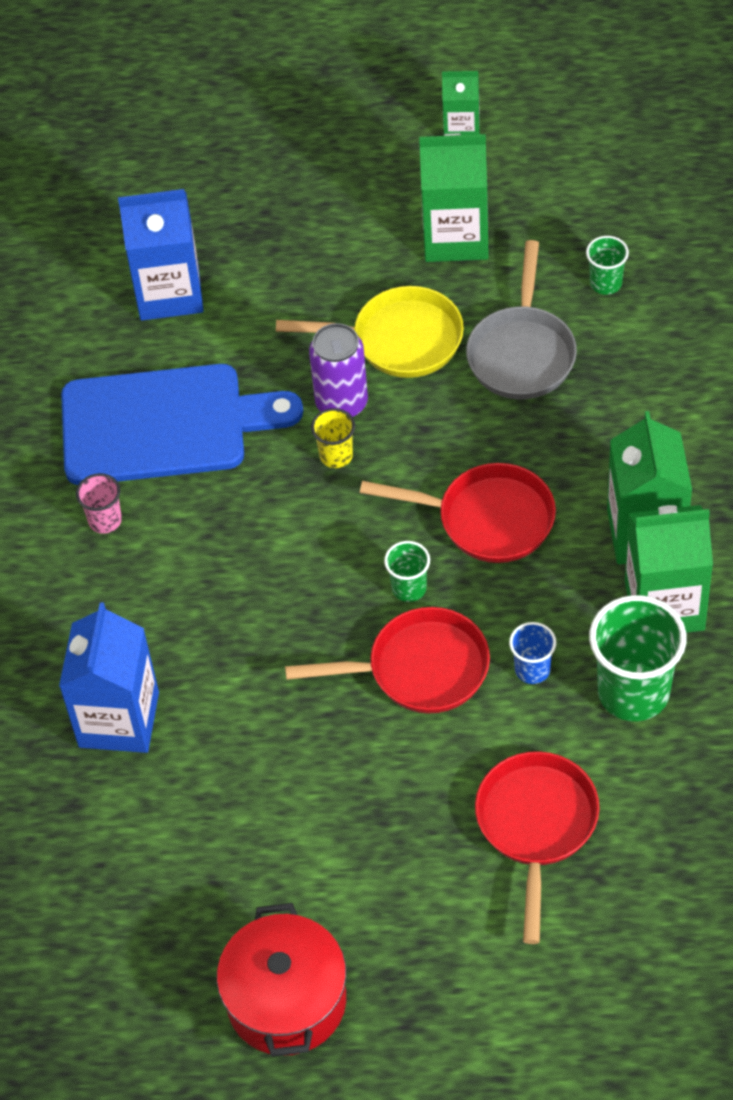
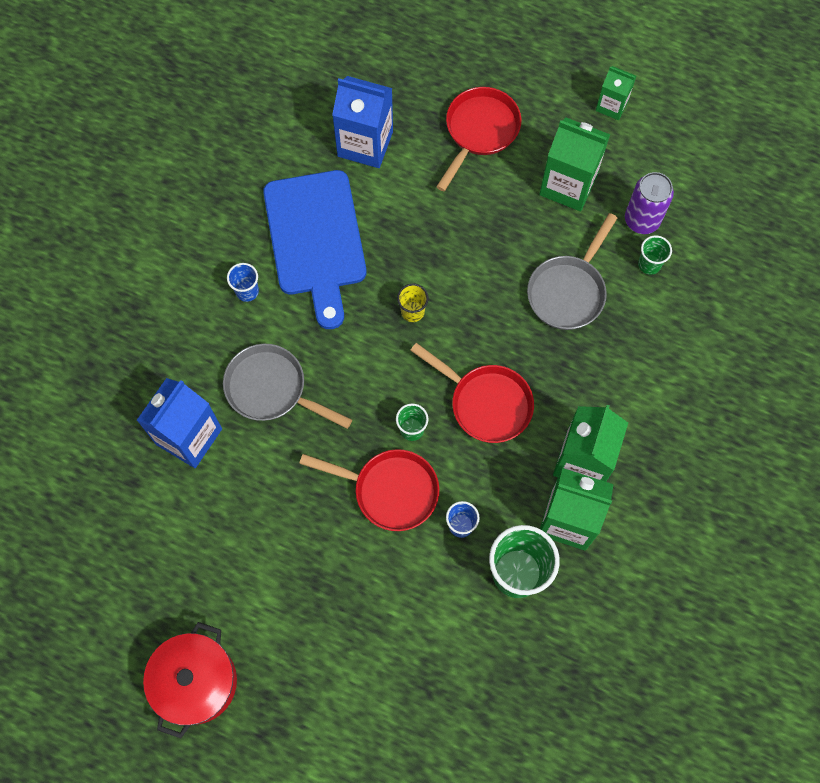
camera: 20 degrees right, 15 degrees up
(105, 520) = (247, 291): pink cup -> blue cup
(163, 425) = (315, 239): blue cutting board -> blue cutting board turned 60 degrees clockwise
(200, 619) = (271, 389): none -> grey pan
(341, 403) = (435, 275): purple can -> purple can (642, 220)
(399, 340) = (493, 245): yellow pan -> none
(536, 826) = (408, 638): red pan -> red pan (479, 131)

